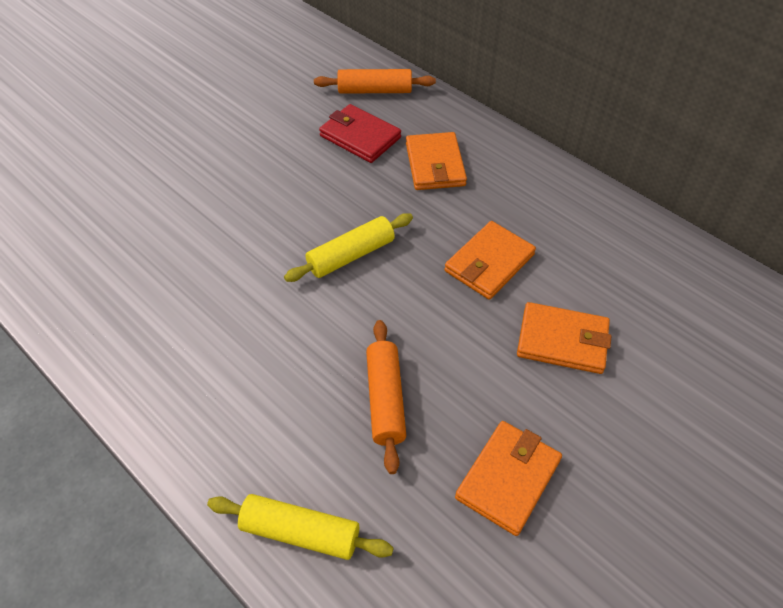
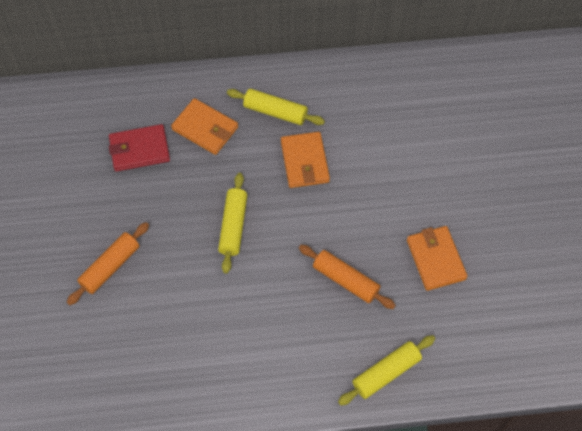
camera: 50 degrees left, 10 degrees up
(375, 90) = (104, 109): orange rolling pin -> orange rolling pin (110, 267)
(516, 202) = (275, 112): none -> yellow rolling pin
(562, 341) = (384, 170): orange wallet -> none

